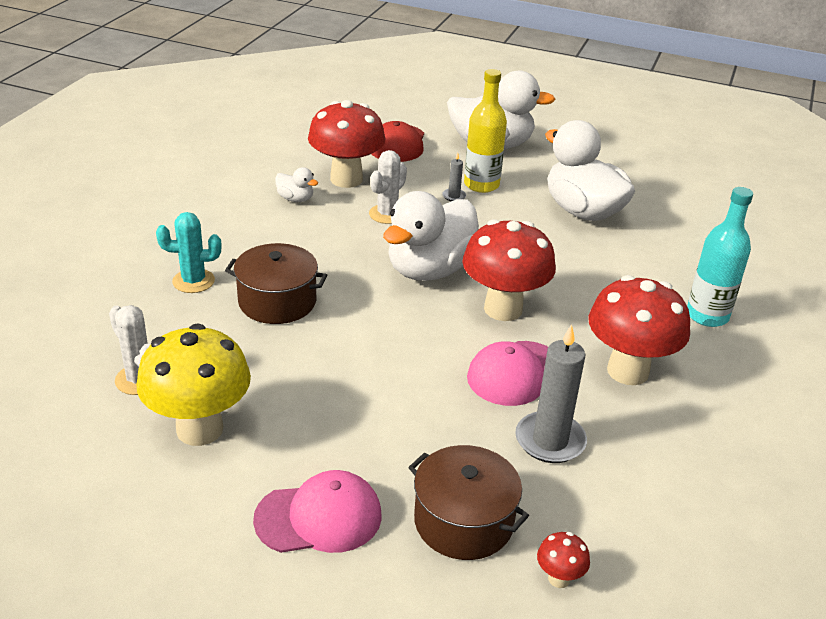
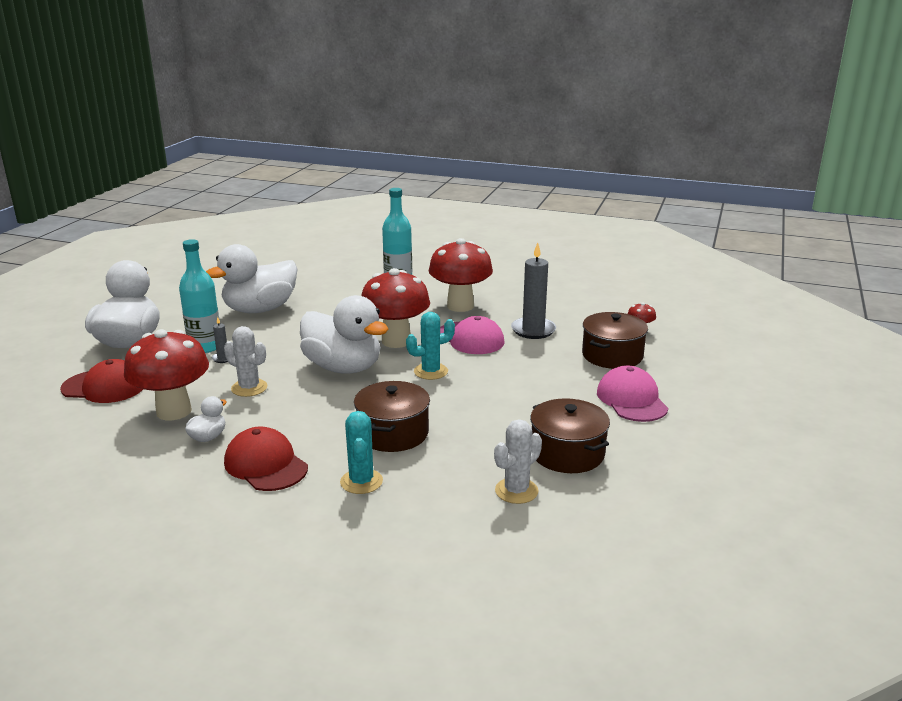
camera: 90 degrees left, 10 degrees down
(199, 429) = (567, 453): yellow mushroom -> brown pot
(240, 230) = (266, 465): none -> red cap
(417, 333) = (431, 371): none -> turquoise cactus
(481, 185) = (205, 346): yellow bottle -> turquoise bottle

